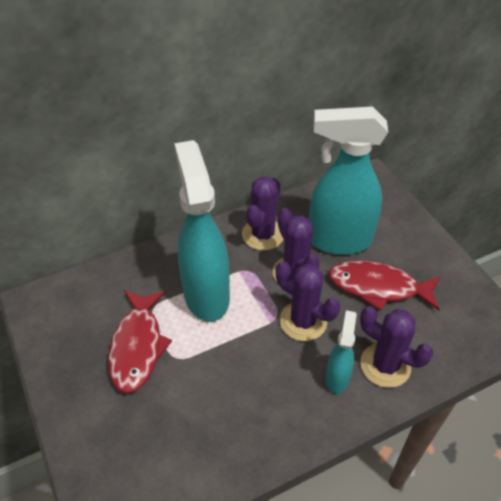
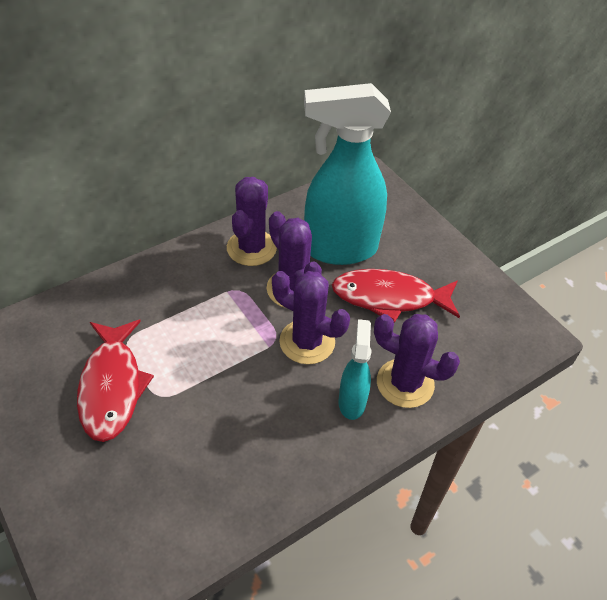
camera: 10 degrees left, 0 degrees up
(206, 294) = (190, 320): turquoise spray bottle -> none

